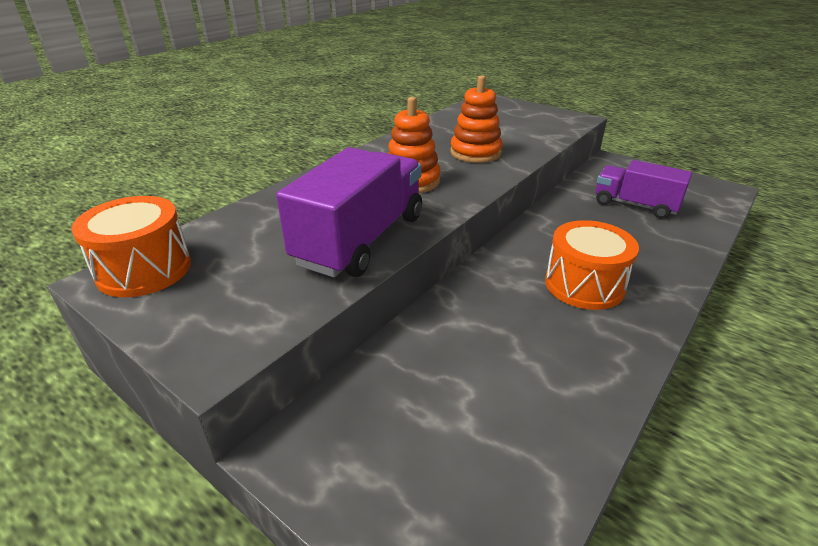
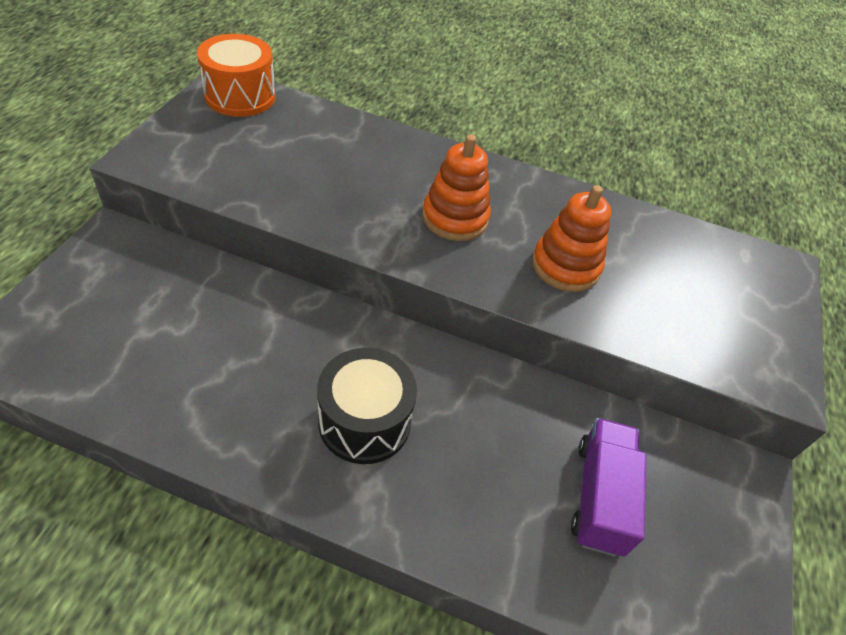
camera: 65 degrees right, 15 degrees up
(361, 240) = (317, 200): purple truck -> none
(584, 285) = (364, 421): orange drum -> black drum

